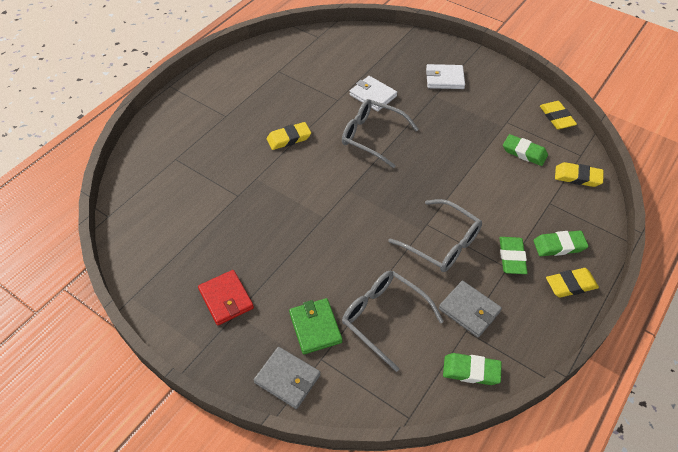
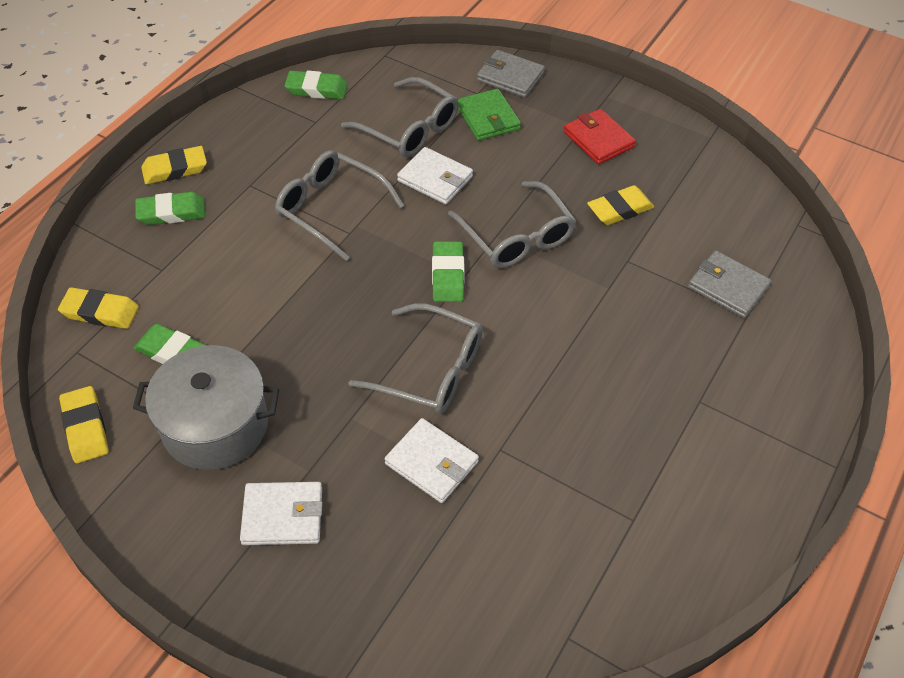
camera: 175 degrees right, 0 degrees up
(289, 138) = (574, 359): yellow eraser -> yellow eraser (620, 209)
(309, 216) = (516, 236): none -> grey glasses
(364, 266) = (435, 179): none -> white wallet
(469, 310) = (308, 139): grey wallet -> grey wallet (728, 287)
(487, 115) = (215, 425): none -> grey pot
(511, 257) = (240, 196): green eraser -> green eraser (448, 275)

